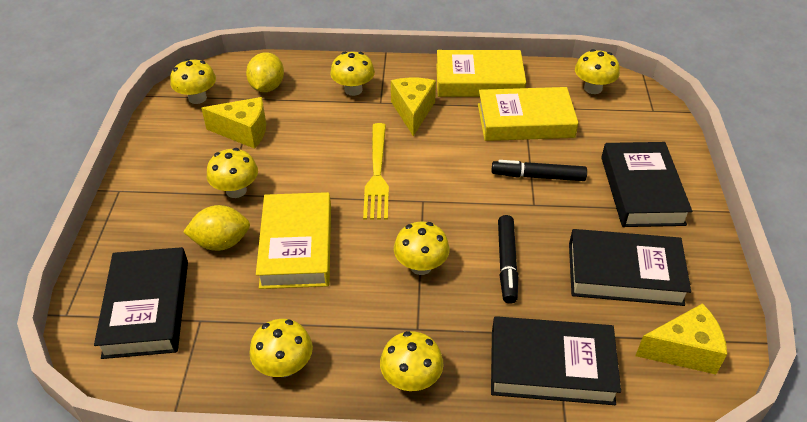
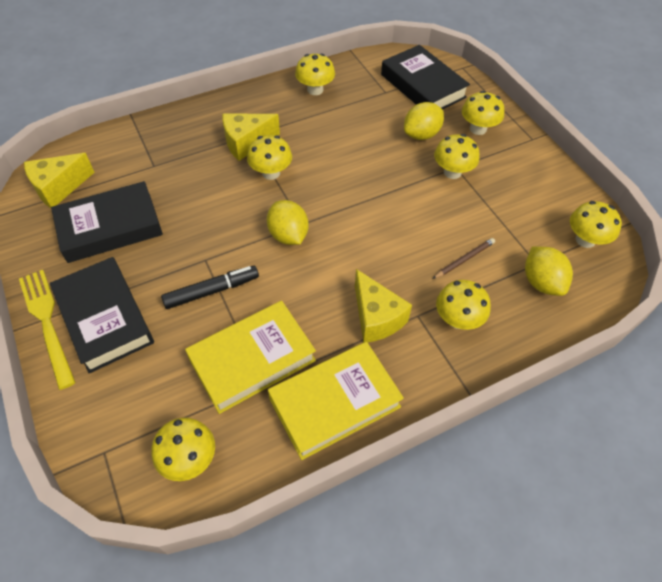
camera: 150 degrees right, 10 degrees up
(244, 132) = (505, 223): yellow cheese -> yellow cheese (246, 143)
(296, 246) = (369, 152): yellow book -> none
(307, 121) = (464, 259): none -> brown pencil
(377, 174) = (357, 231): yellow fork -> yellow fork (47, 322)
(411, 379) = (236, 109): yellow mushroom -> yellow mushroom (478, 129)
(443, 195) = (288, 235): none -> yellow lemon
(507, 263) = (207, 199): black marker -> none
(551, 366) = (151, 146): black book -> none

